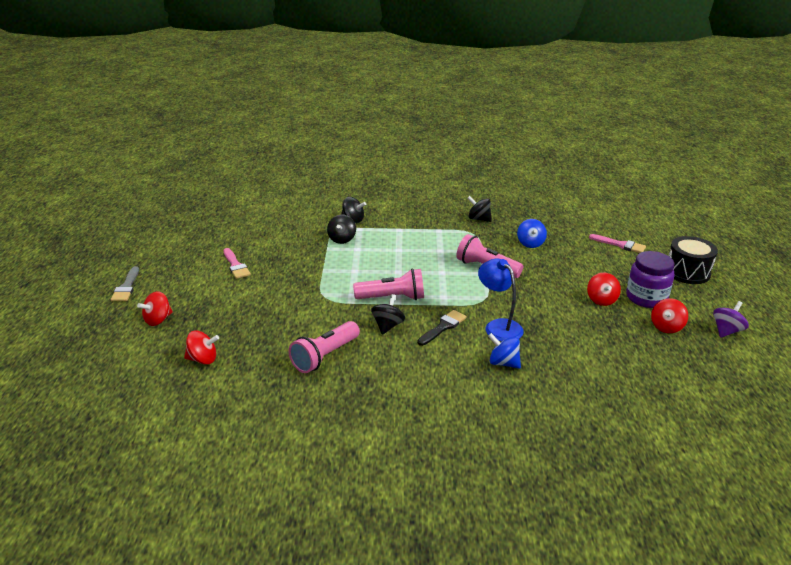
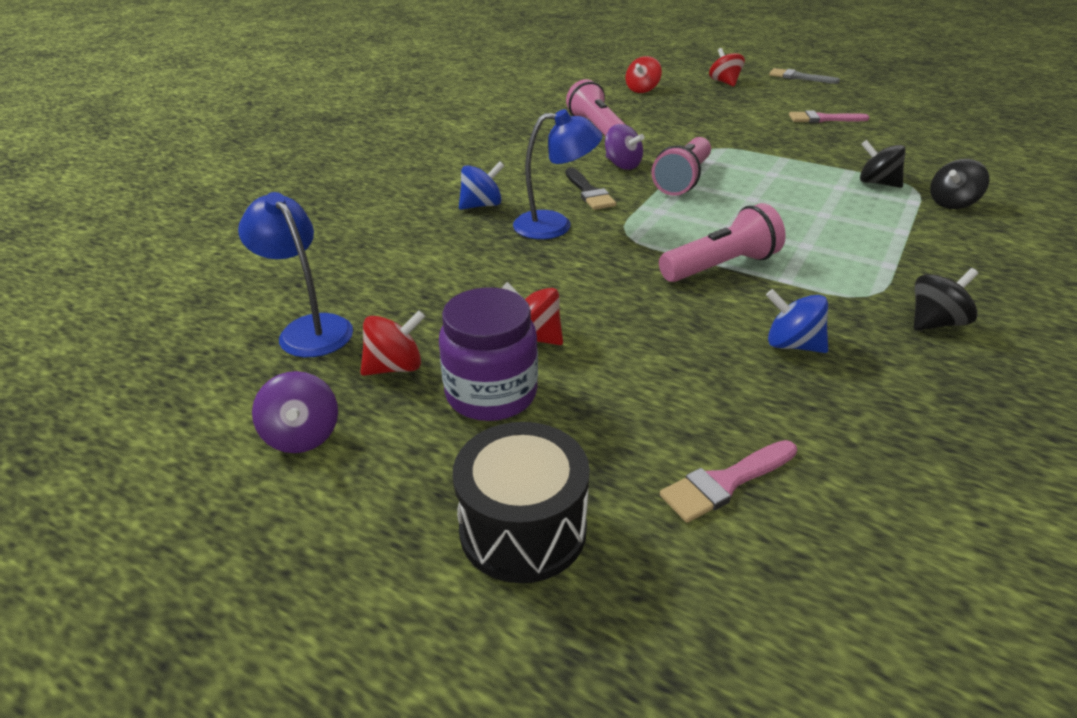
camera: 120 degrees right, 5 degrees up
(388, 326) = (622, 165): black spinning top -> purple spinning top
(666, 327) = (395, 367): red spinning top -> red spinning top turned 90 degrees clockwise
(682, 365) = (309, 328): none -> blue lamp

